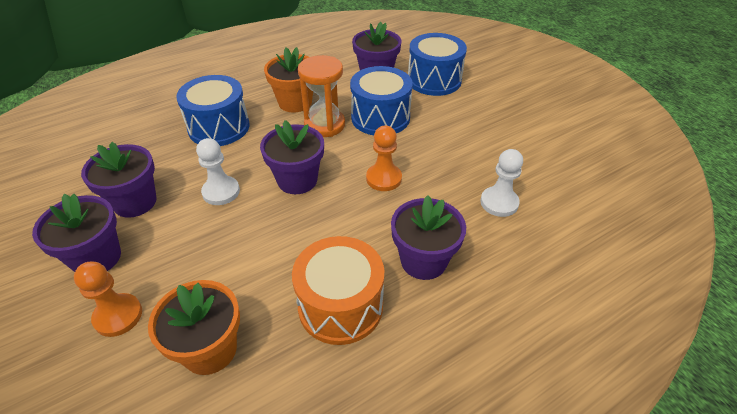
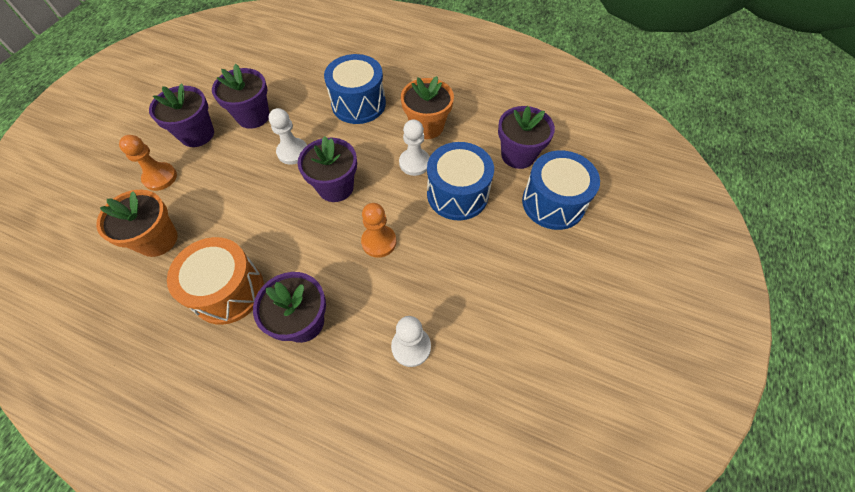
camera: 55 degrees right, 15 degrees up
(324, 125) = (414, 163): orange hourglass -> white pawn

